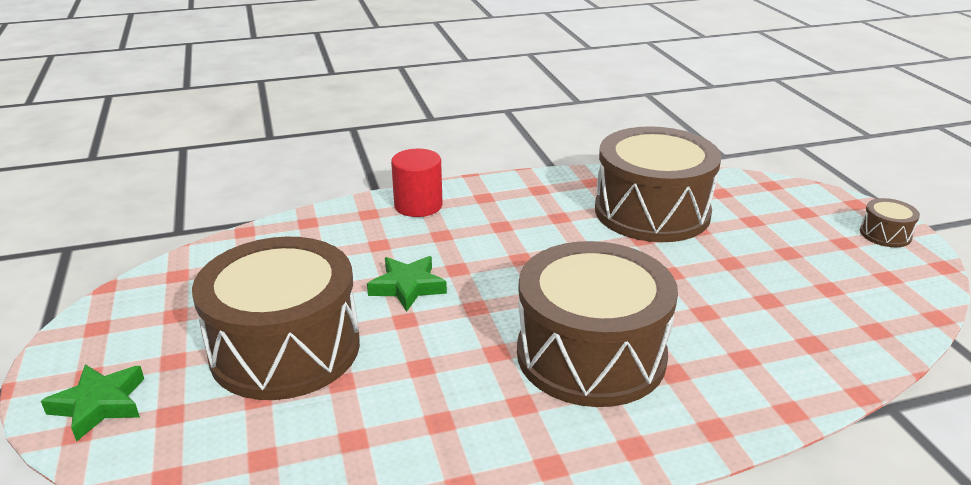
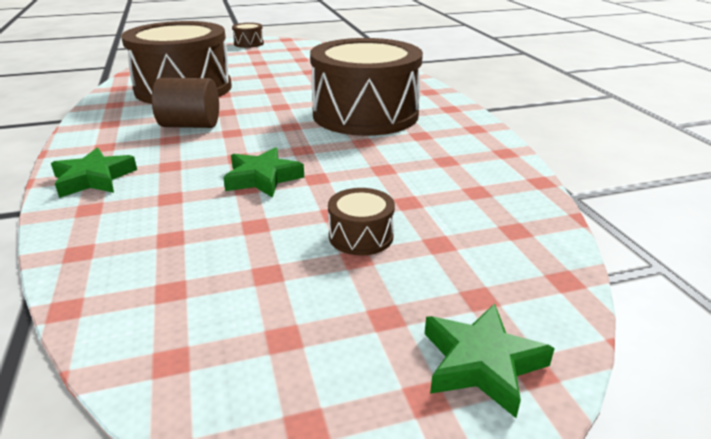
camera: 90 degrees left, 0 degrees up
(285, 348) = (361, 236): brown drum -> brown drum, size x0.40
(418, 205) = (94, 179): red cylinder -> green star
(538, 232) = (190, 125): none -> brown cylinder

